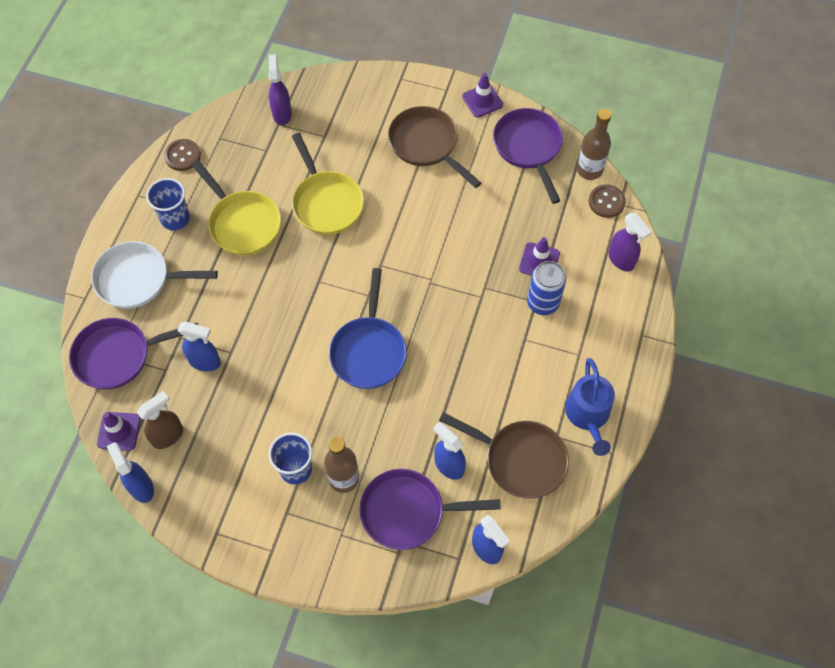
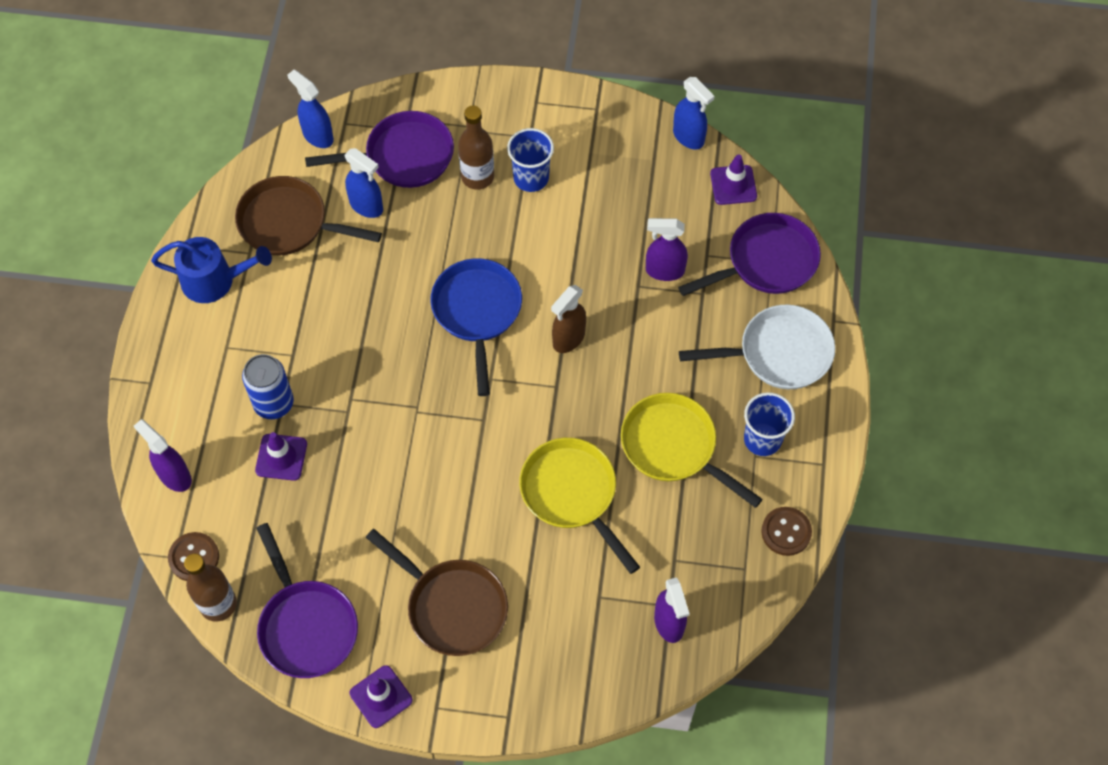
camera: 170 degrees right, 0 degrees up
(168, 436) = (678, 189): brown spray bottle -> brown spray bottle (568, 339)
(205, 362) = (664, 270): blue spray bottle -> purple spray bottle
(588, 415) = (214, 280): blue watering can -> blue watering can turned 105 degrees clockwise

